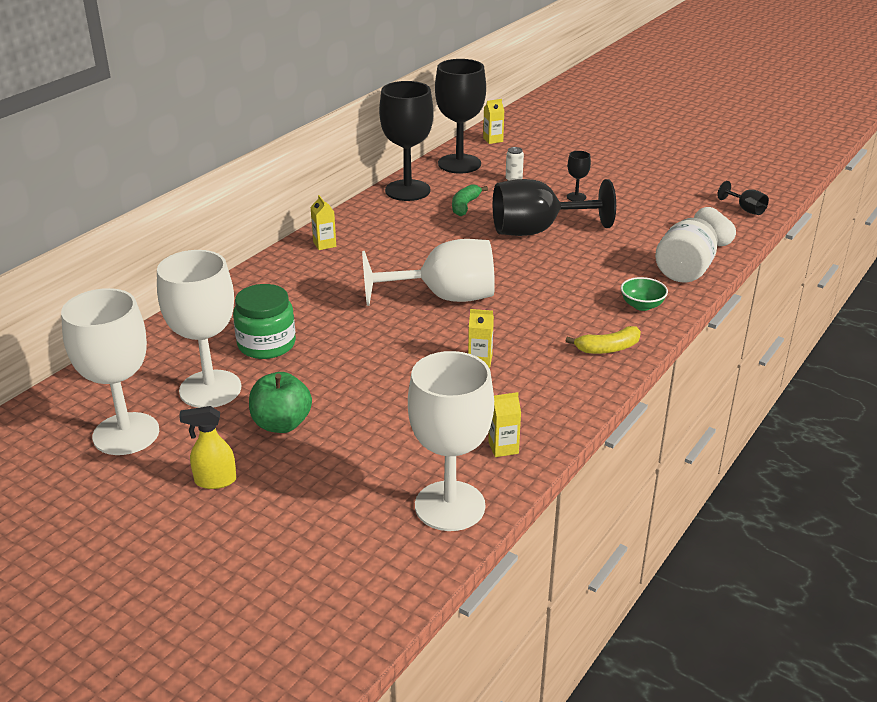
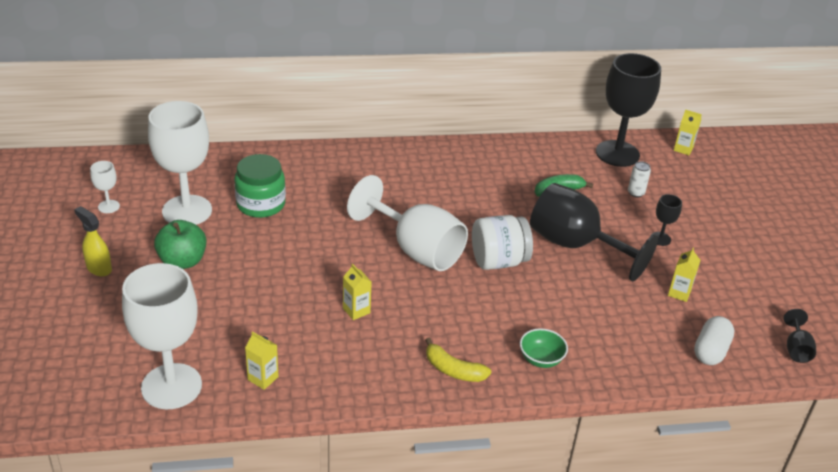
camera: 45 degrees right, 5 degrees up
(126, 434) = (109, 206): white goblet -> white goblet, size x0.43
(324, 244) = (411, 158): yellow carton -> yellow carton (679, 293)
(407, 190) = (539, 152): black goblet -> none
(684, 272) = (627, 359): white jar -> white jar (498, 261)

